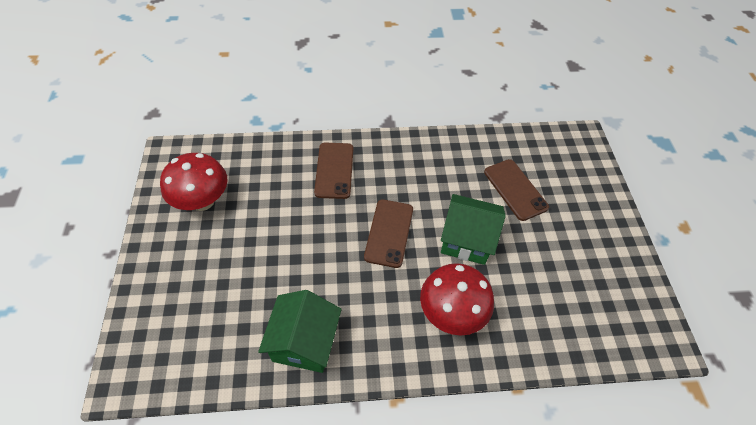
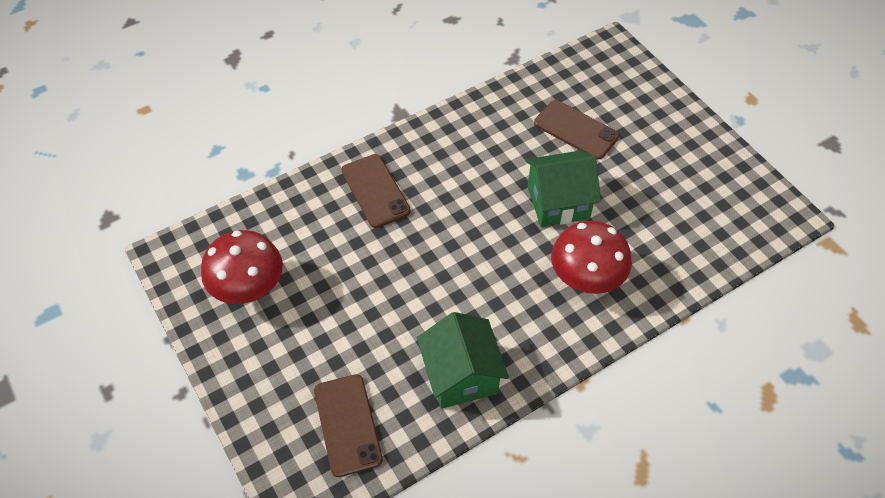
camera: 25 degrees left, 0 degrees up
(389, 233) = (476, 230): brown phone -> brown phone (347, 424)

